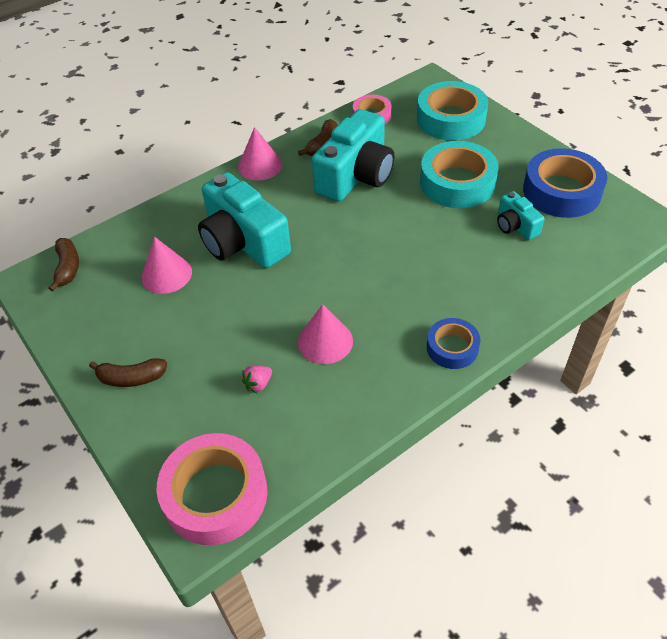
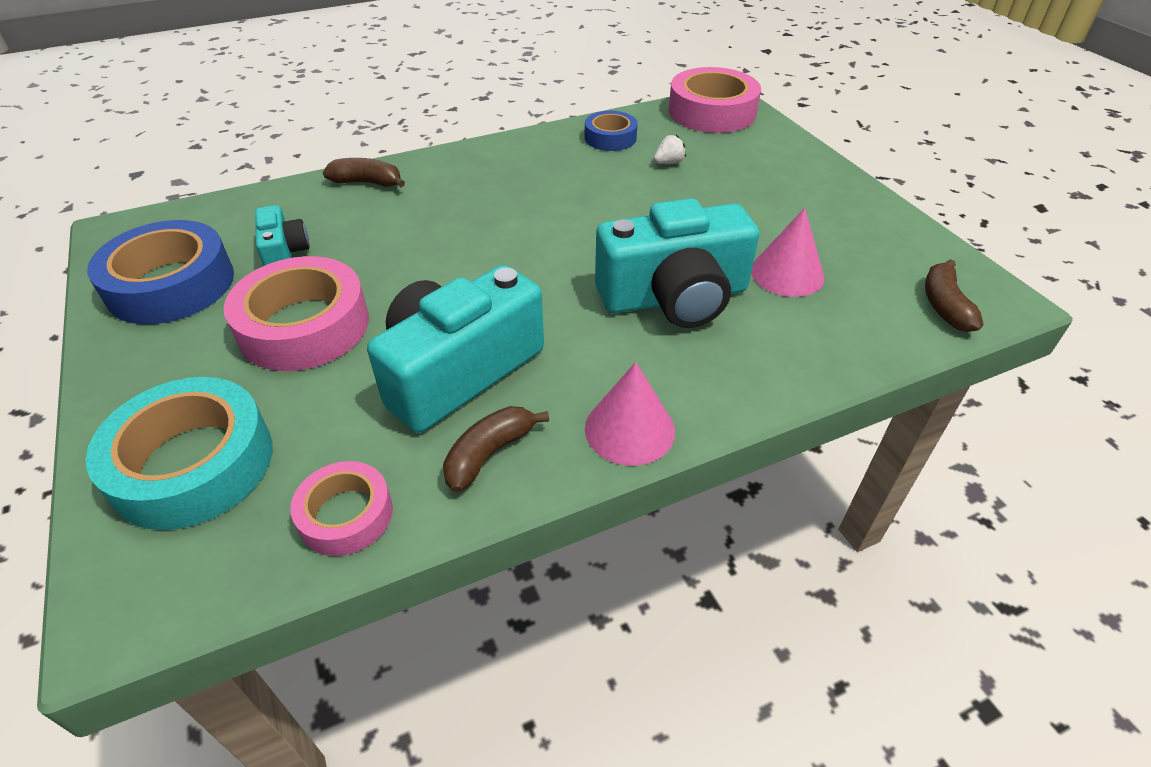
camera: 170 degrees left, 5 degrees down
(132, 378) = (806, 184): brown banana -> brown banana (367, 182)
(243, 242) = (674, 297): turquoise camera -> turquoise camera turned 105 degrees clockwise
(258, 384) = (668, 163): pink strawberry -> white strawberry
(325, 341) = (590, 182): pink cone -> none
(452, 347) = (461, 160): blue tape -> blue tape (610, 138)
(457, 183) = (304, 326): turquoise tape -> pink tape

